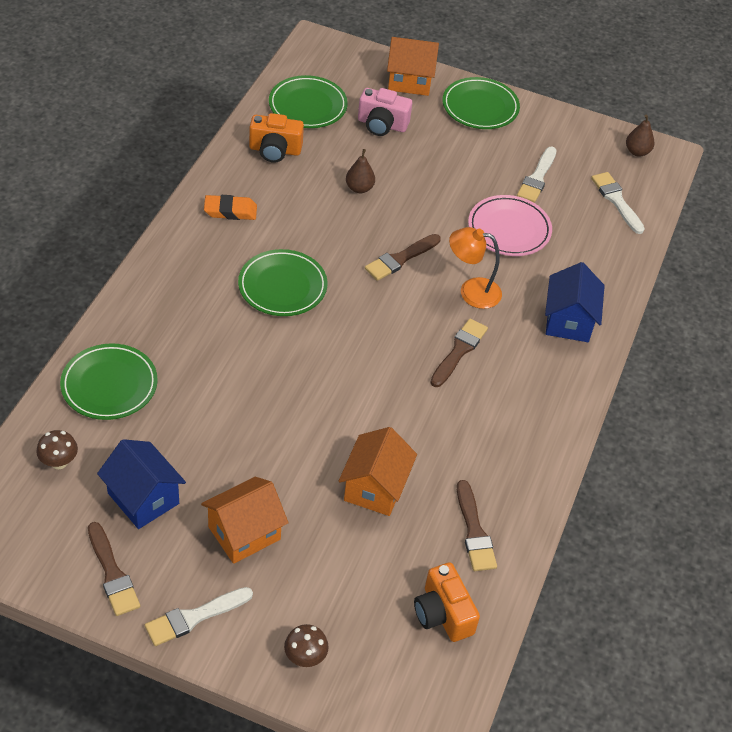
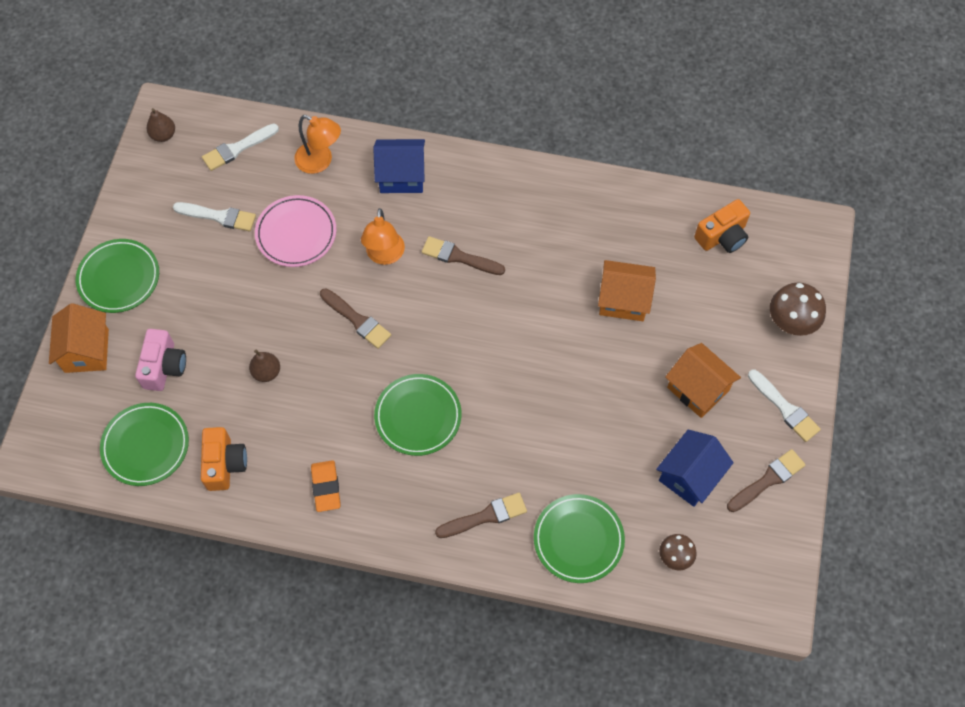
camera: 95 degrees left, 15 degrees up
(305, 657) = (790, 323): brown mushroom -> brown mushroom, size x1.62
(474, 531) = (642, 224): brown brush -> brown brush (485, 516)
(594, 259) = (320, 161): none -> orange lamp

